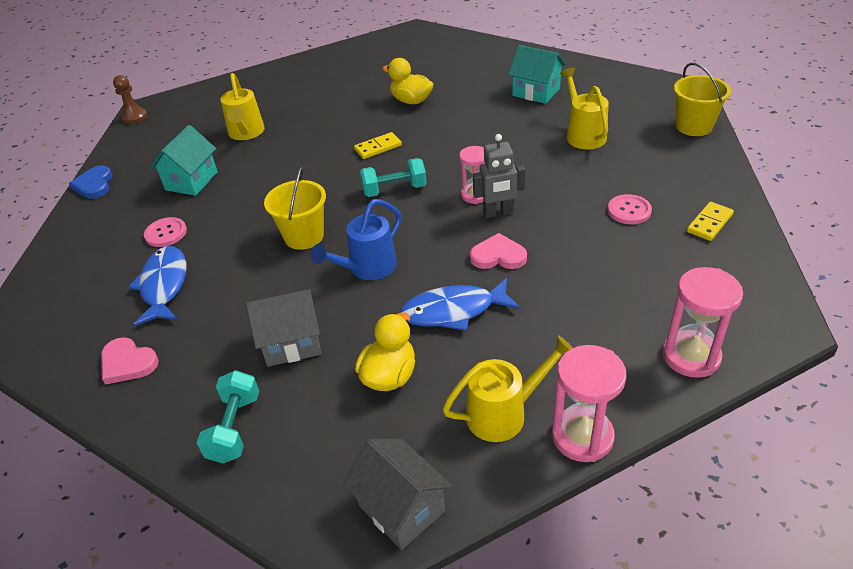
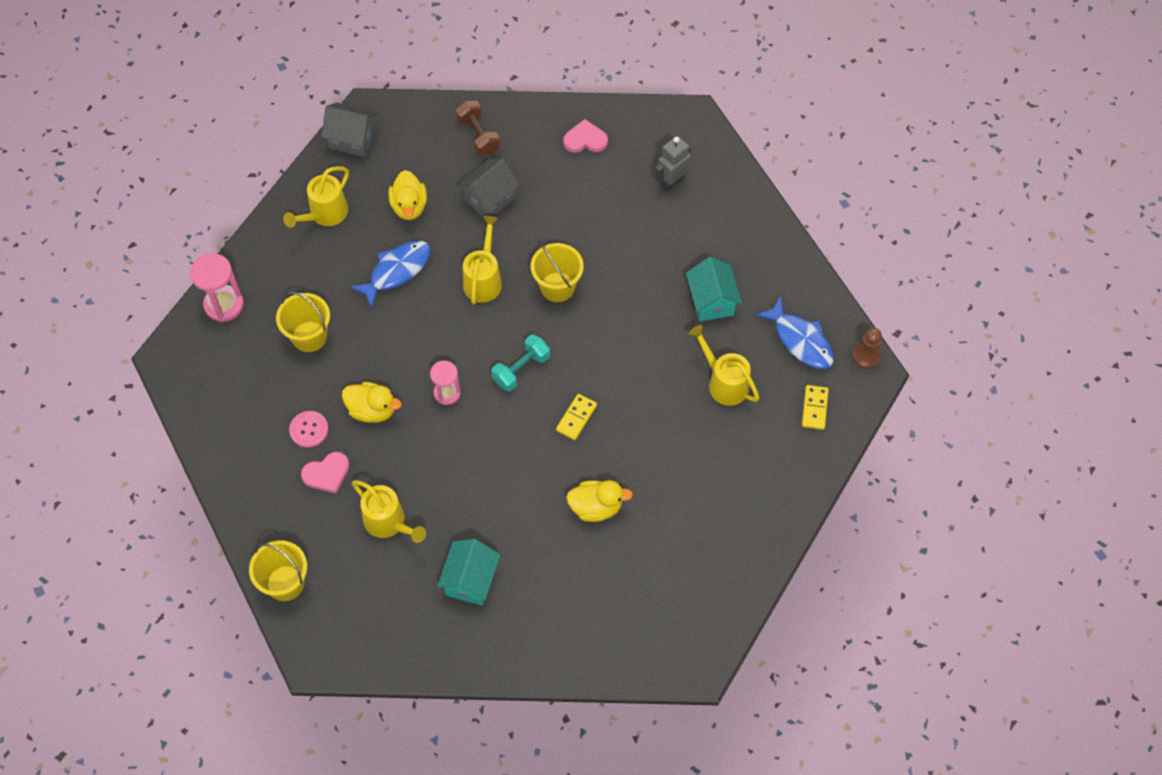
camera: 145 degrees right, 20 degrees up
(94, 185) = (795, 259): blue heart -> none
(164, 285) = (623, 199): blue fish -> blue fish (800, 340)
(166, 233) = (672, 241): pink button -> none
(234, 428) = (478, 135): turquoise dumbbell -> brown dumbbell
(367, 268) = (484, 279): blue watering can -> yellow watering can
(498, 213) = (416, 380): grey robot -> grey robot (672, 183)
(498, 256) = (392, 334): pink heart -> pink heart (327, 474)
(536, 92) = (470, 580): turquoise house -> turquoise house turned 75 degrees counterclockwise
(555, 205) = (372, 410): none -> yellow duck
(582, 436) = (273, 221): pink hourglass -> none
(592, 285) = (309, 336): none -> yellow bucket
(709, 223) = (239, 442): yellow domino -> yellow domino (814, 408)

